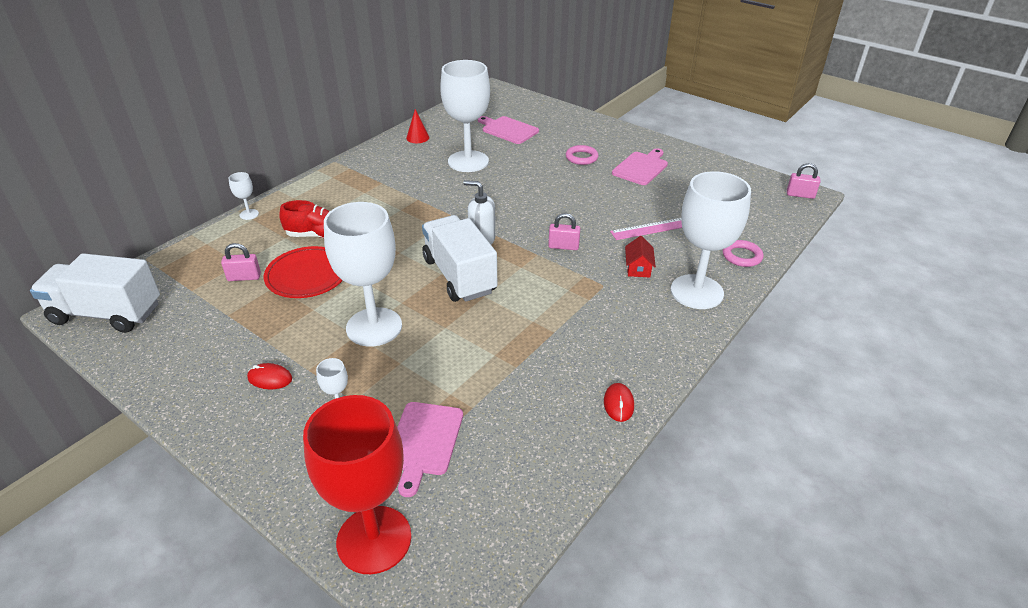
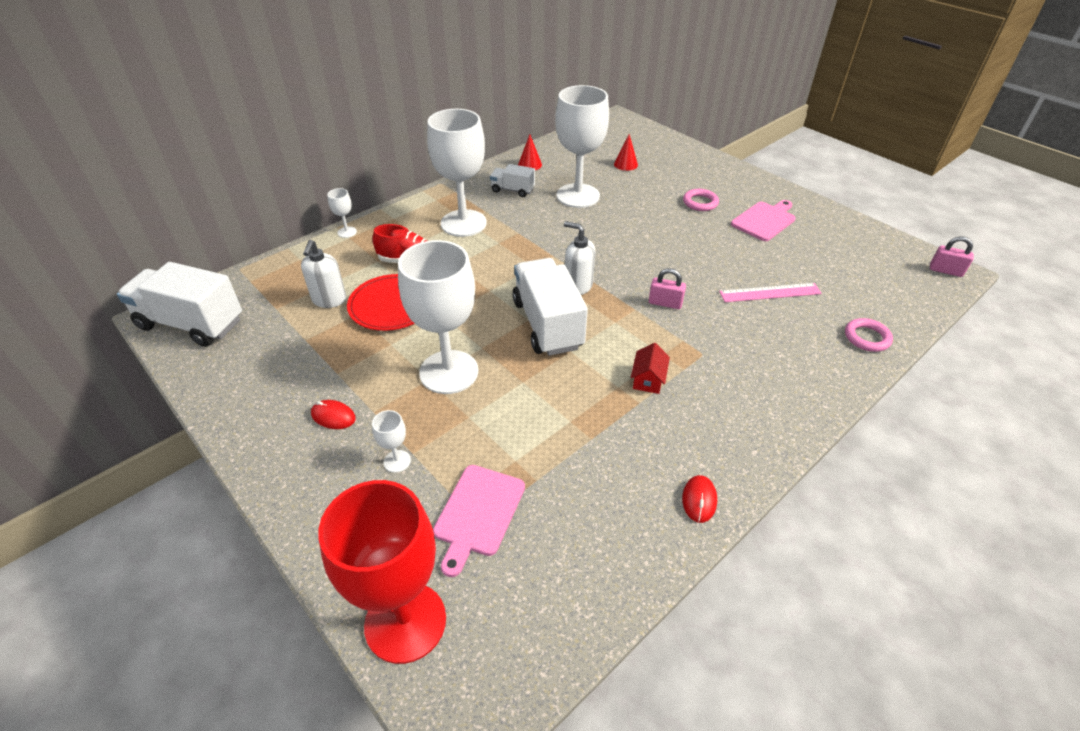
camera: 10 degrees right, 5 degrees up
(244, 277) = (329, 300): pink padlock -> white soap dispenser
(405, 162) = (512, 190): none -> white truck
(508, 130) = (625, 164): pink cutting board -> red cone
(638, 268) = (745, 338): red house -> red house (648, 379)
(696, 292) = (808, 375): white goblet -> white goblet (463, 223)

